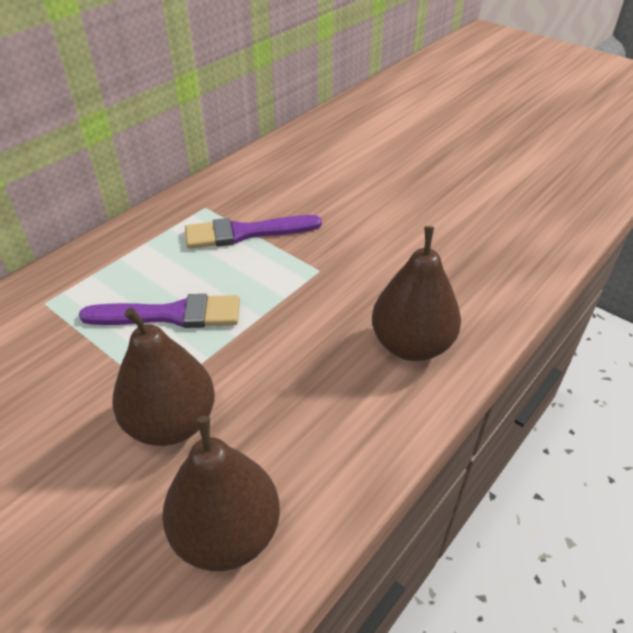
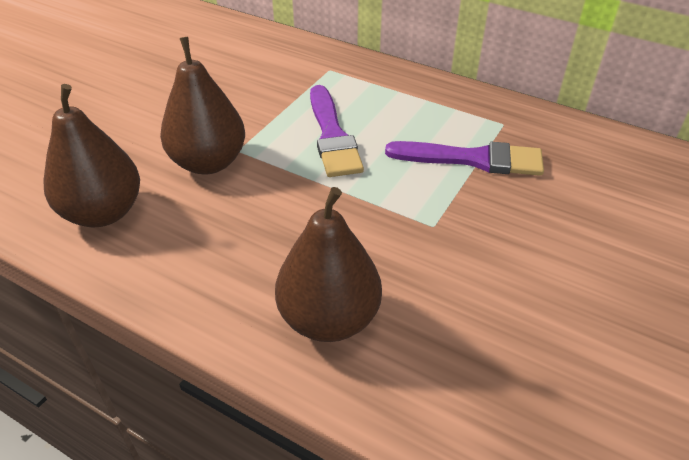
camera: 80 degrees right, 0 degrees up
(245, 233) = (473, 159): purple brush -> purple brush turned 120 degrees clockwise

